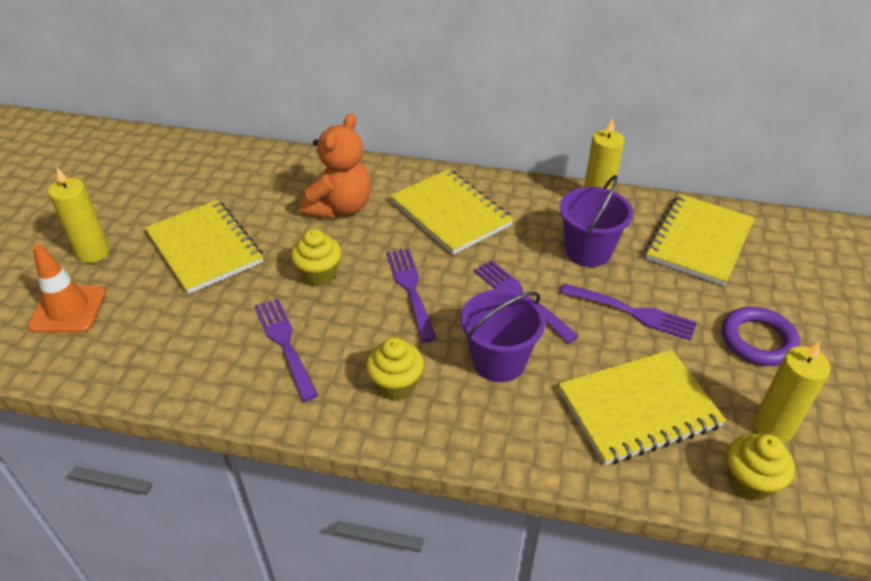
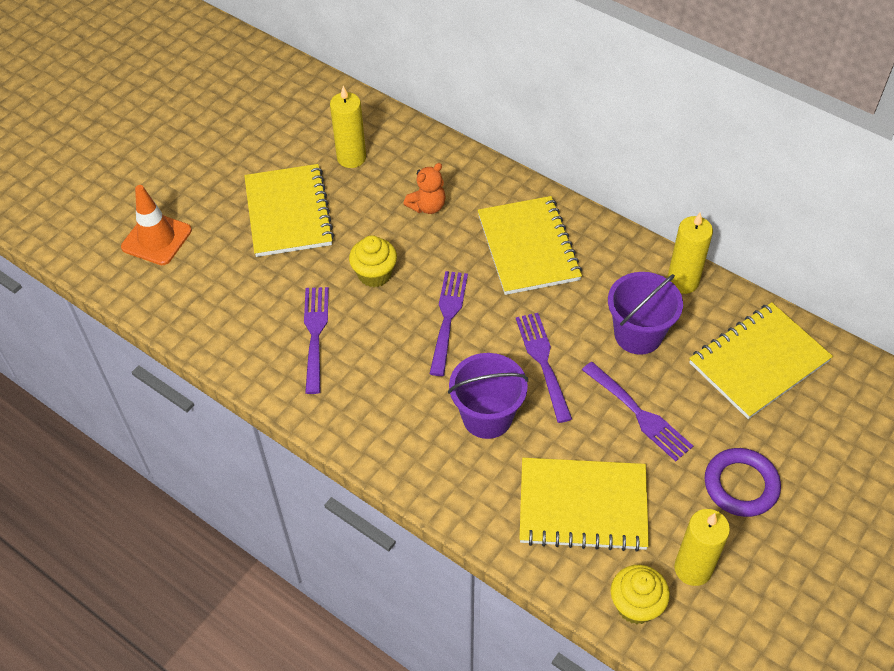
camera: 25 degrees right, 10 degrees up
(93, 253) = (194, 186): yellow candle -> yellow candle (351, 158)
(340, 207) = (427, 206): orange teddy bear -> orange teddy bear, size x0.58
(396, 385) = (388, 406): yellow cupcake -> none

